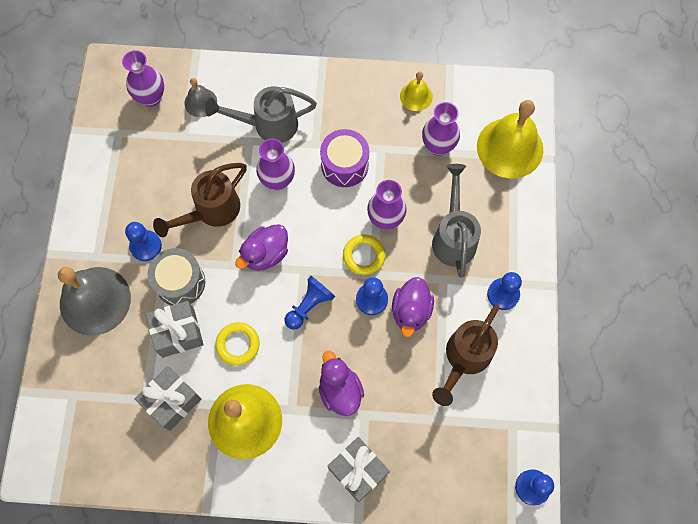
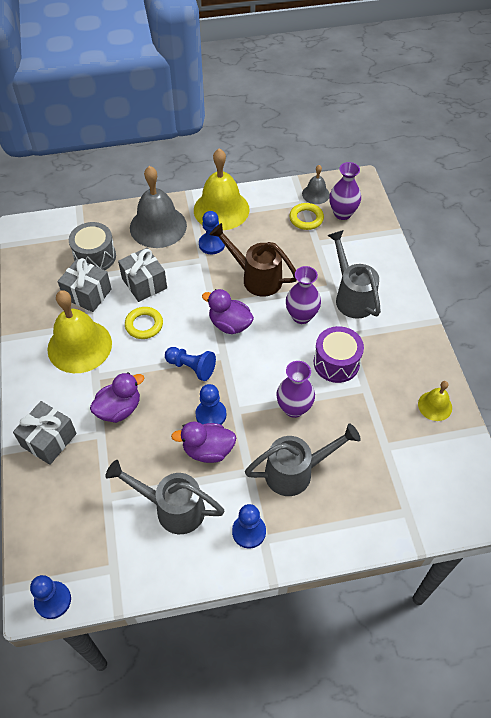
camera: 75 degrees right, 15 degrees down
(180, 282) = (187, 273): grey drum -> grey drum (95, 257)
(200, 102) = (352, 245): grey bell -> grey bell (315, 194)
(364, 256) = (251, 398): yellow ring -> yellow ring (306, 218)
(438, 146) = (388, 437): purple vase -> none
(464, 359) = (172, 508): brown watering can -> grey watering can
(510, 148) = (416, 506): yellow bell -> yellow bell (221, 209)

